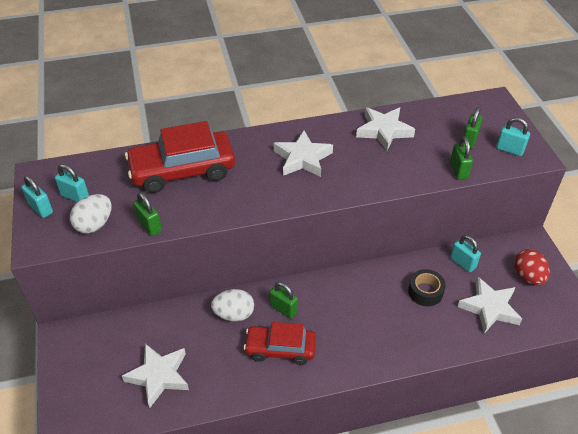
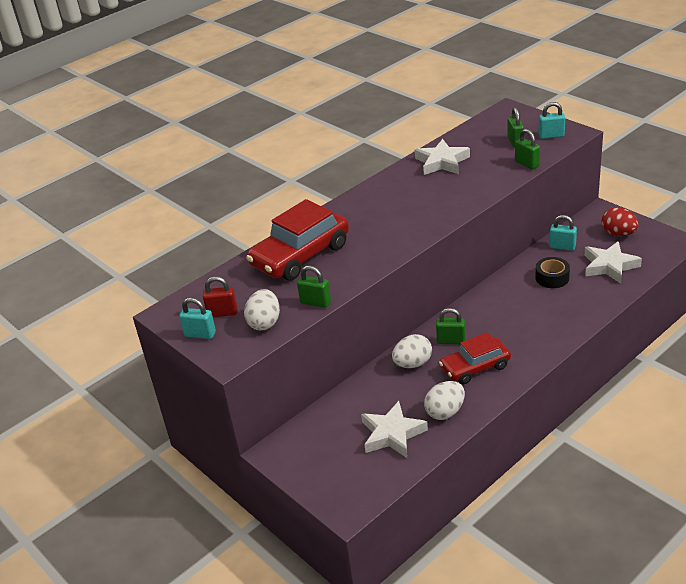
camera: 25 degrees left, 10 degrees down
(75, 196) = (222, 313): turquoise padlock -> red padlock
(217, 380) = (445, 412): none -> white egg
(302, 158) = (395, 206): white star -> none

